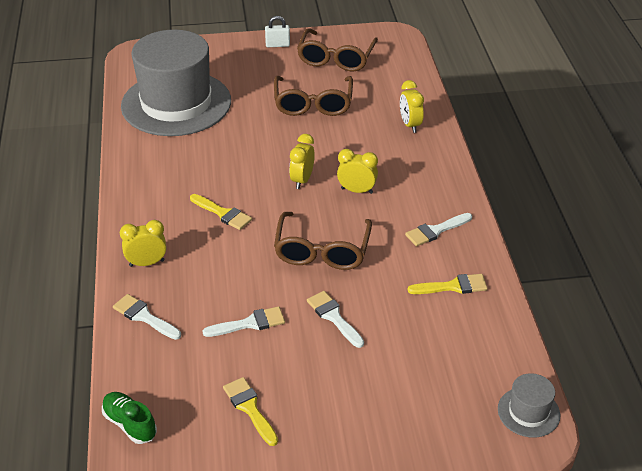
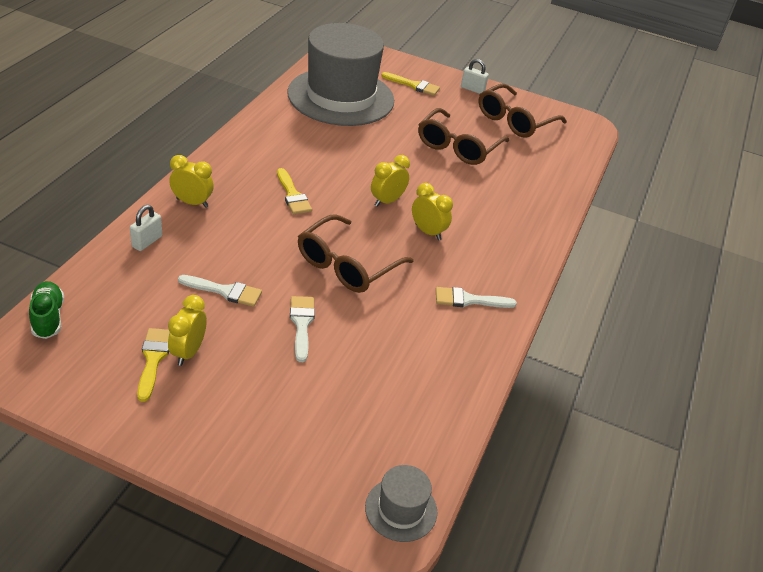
camera: 25 degrees right, 0 degrees up
(144, 316) = (147, 242): white brush -> white padlock
(410, 125) = (531, 202): yellow clock -> yellow clock (188, 352)
(453, 286) = (438, 355): yellow brush -> yellow brush (414, 85)

